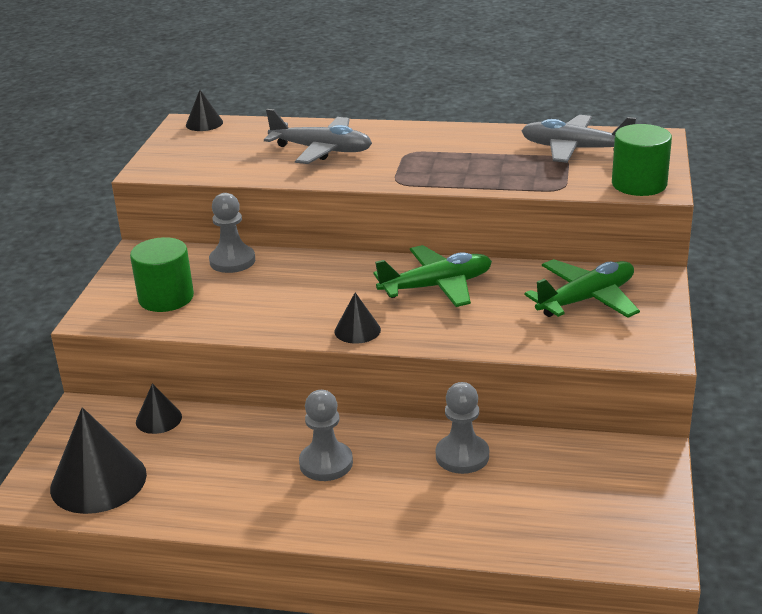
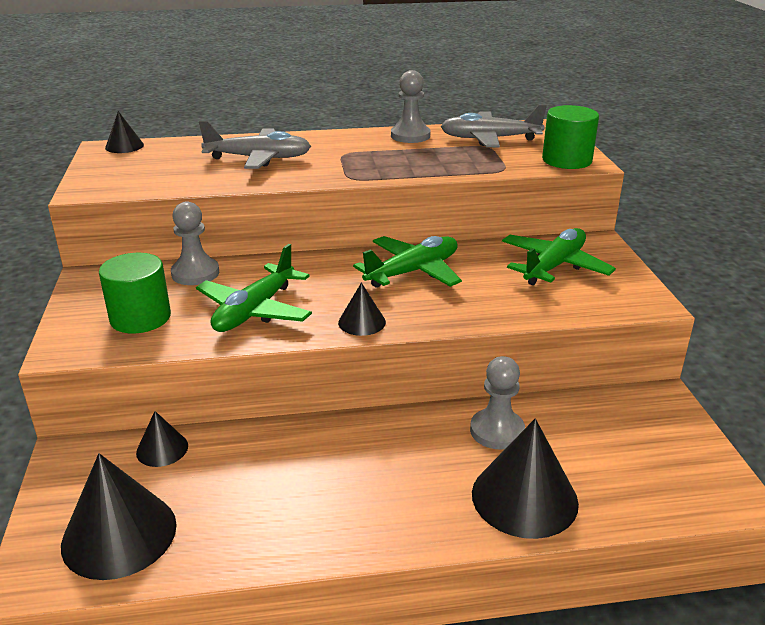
camera: 20 degrees left, 0 degrees up
(267, 305) = (255, 310): none -> green plane
(326, 463) = (367, 464): grey pawn -> grey pawn (410, 136)
(451, 518) = (524, 497): none -> black cone

